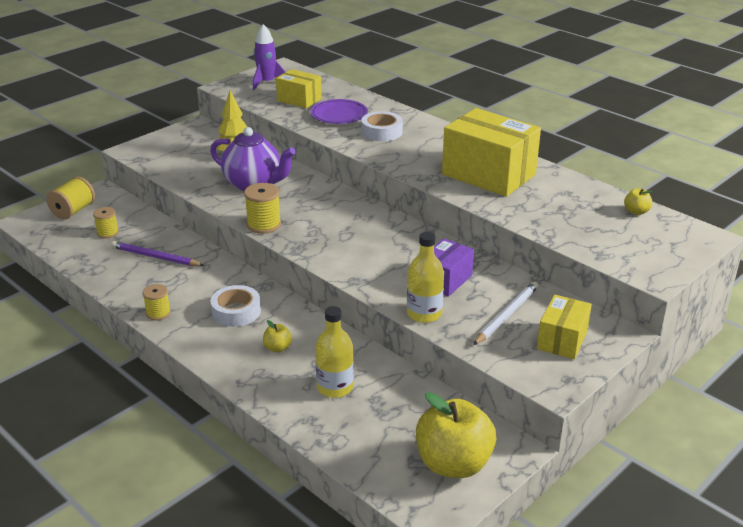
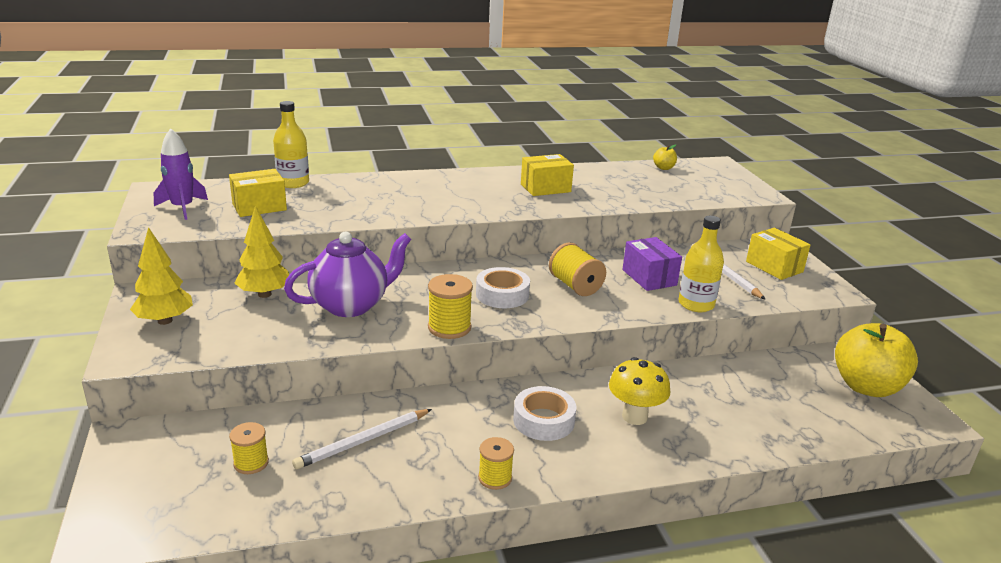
camera: 60 degrees left, 5 degrees down
(73, 211) = (144, 477): yellow spool -> yellow spool (575, 286)
(155, 257) = (363, 441): purple pencil -> white pencil
(175, 143) = (165, 320): none -> yellow tree
(277, 348) = (634, 416): yellow apple -> yellow mushroom
(335, 387) = (725, 406): yellow bottle -> yellow bottle (293, 183)
(339, 115) = (331, 202): purple plate -> none
(381, 132) = (400, 197): white tape -> white tape (502, 294)
(488, 174) = (545, 188): yellow box -> yellow box, size x0.55

